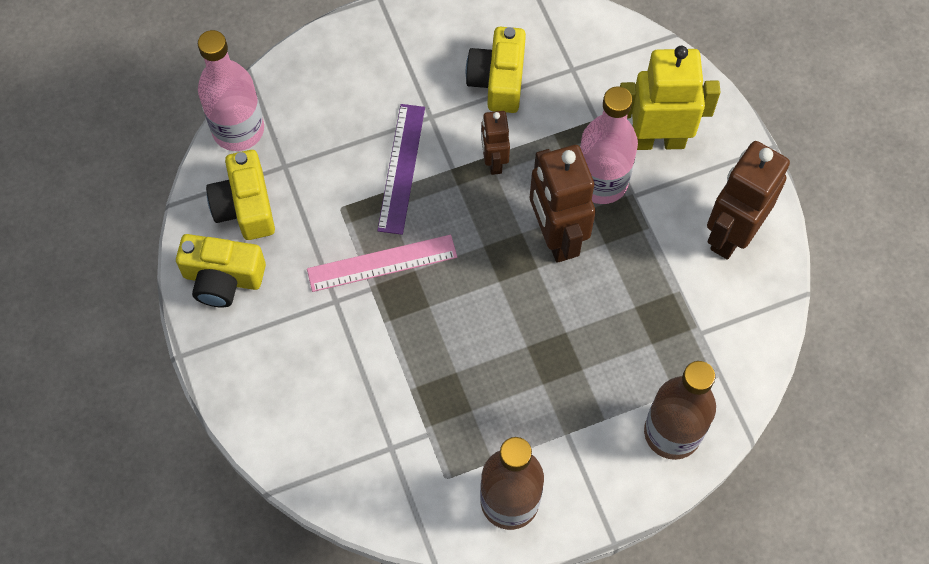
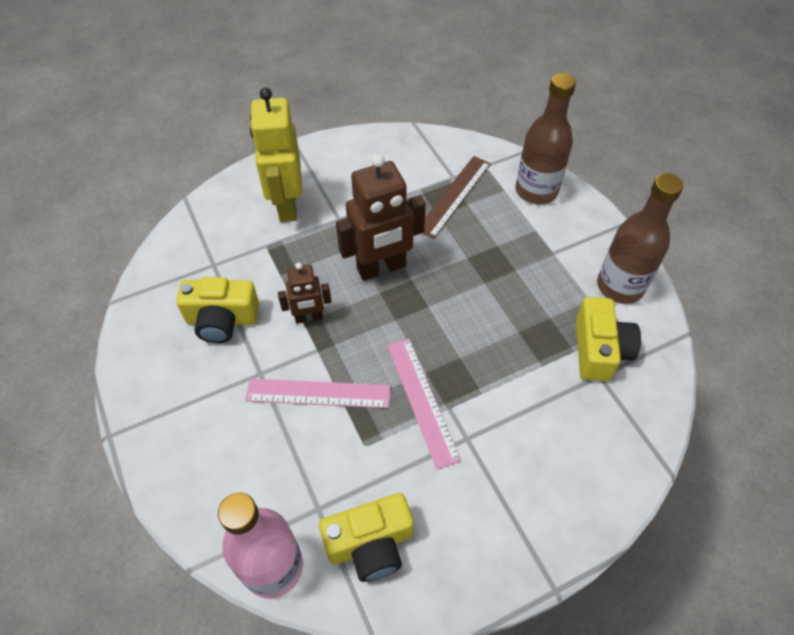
camera: 95 degrees left, 10 degrees down
(223, 278) = (459, 555): yellow camera -> yellow camera (599, 350)
(401, 168) = (318, 393): purple ruler -> pink ruler
(601, 182) = (327, 240): pink bottle -> none
(666, 330) = (454, 196): none -> brown ruler
(731, 234) = (369, 161): brown robot -> none

